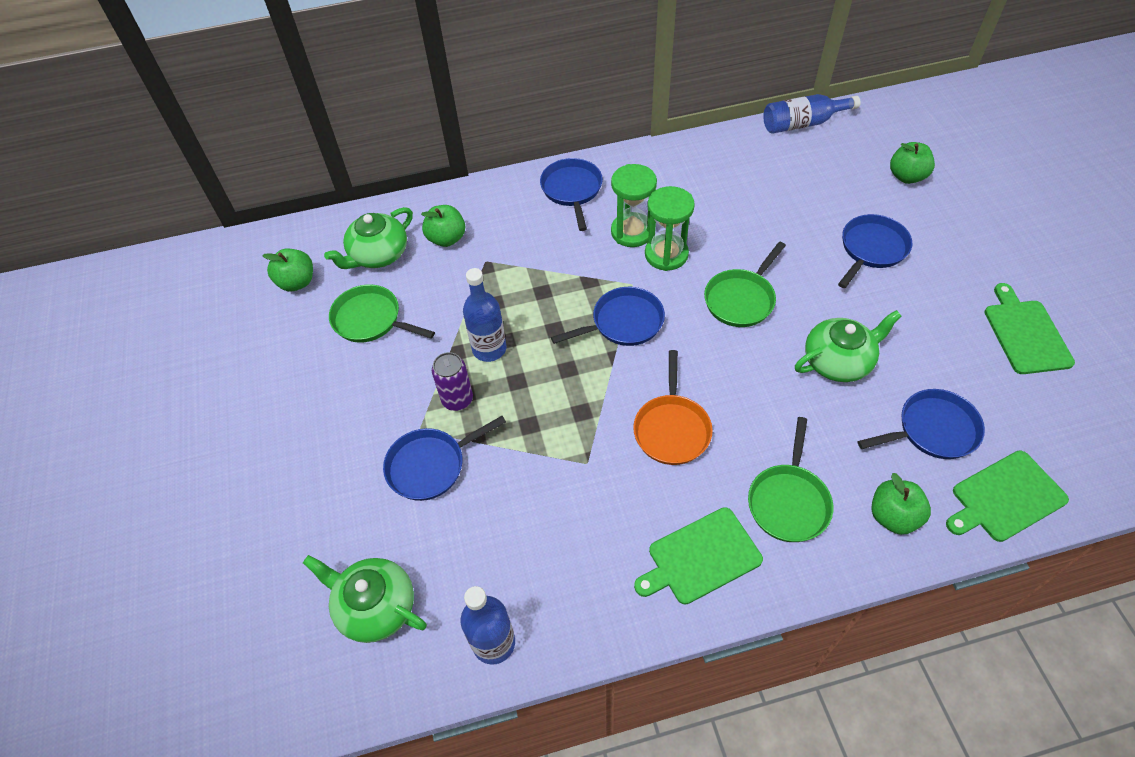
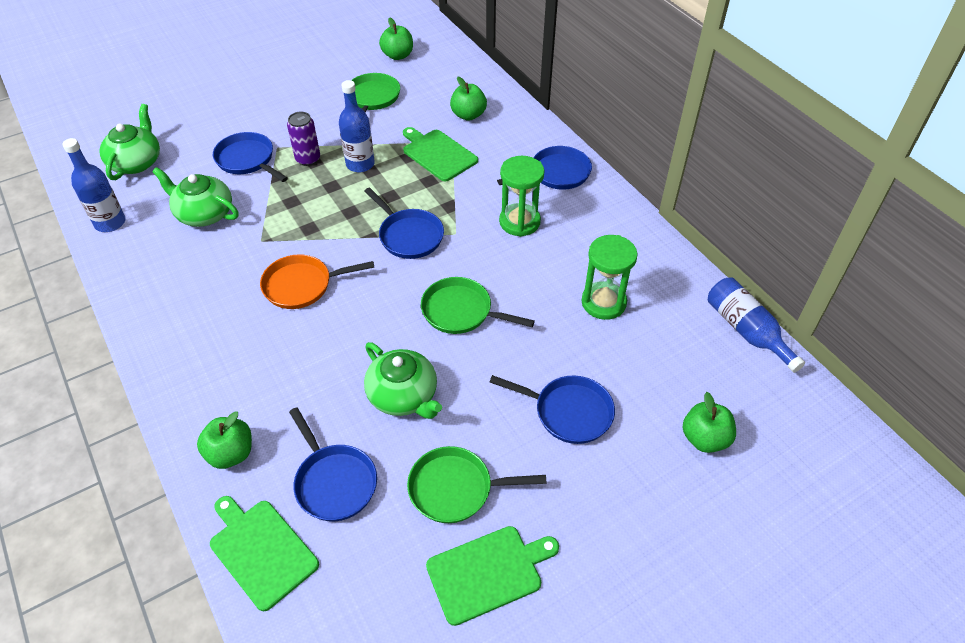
camera: 70 degrees right, 5 degrees down
(378, 255) = (438, 85): green teapot -> green teapot (204, 214)
(666, 254) = (499, 250): green hourglass -> green hourglass (603, 302)
(700, 557) = (181, 322): green cutting board -> green cutting board (438, 154)
(789, 501) = (239, 374): green pan -> green pan (456, 489)

